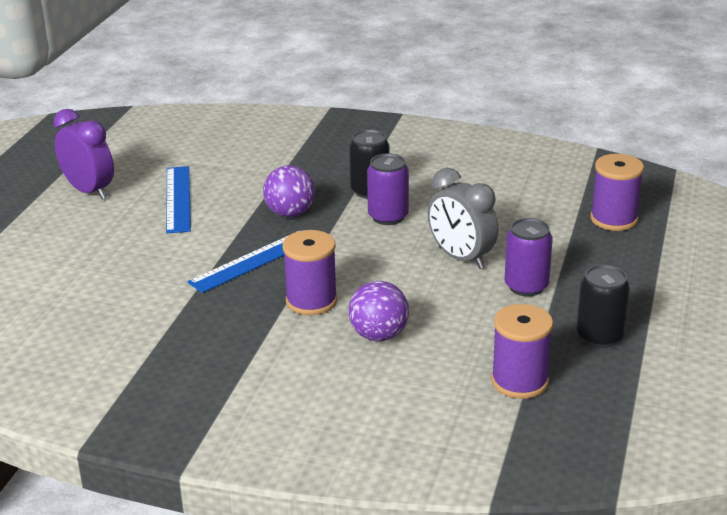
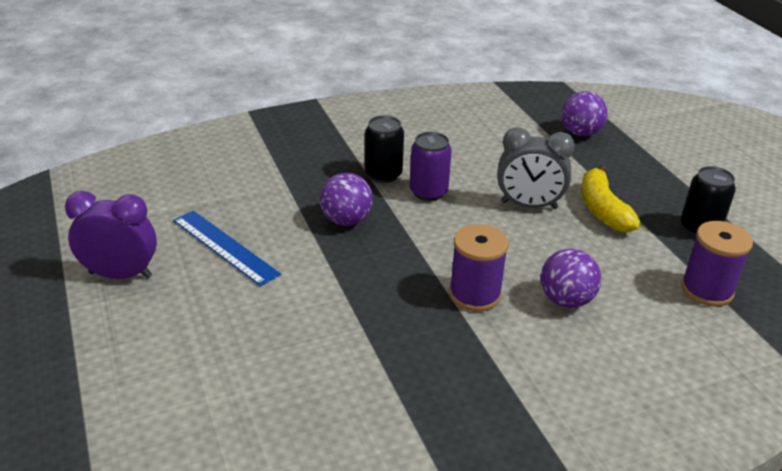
camera: 40 degrees left, 5 degrees up
(253, 261) = (376, 278): blue ruler -> none
(526, 286) = (602, 209): purple can -> yellow banana
(613, 219) = (580, 133): purple spool -> purple ball

